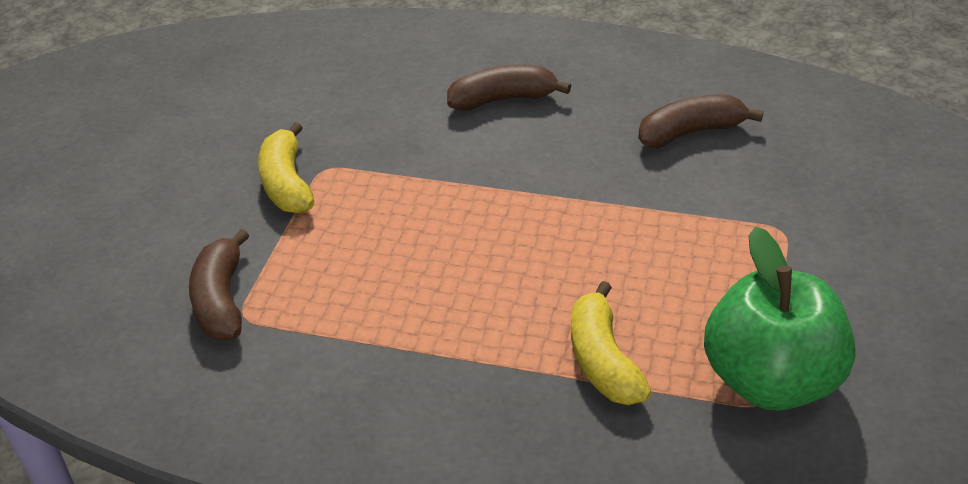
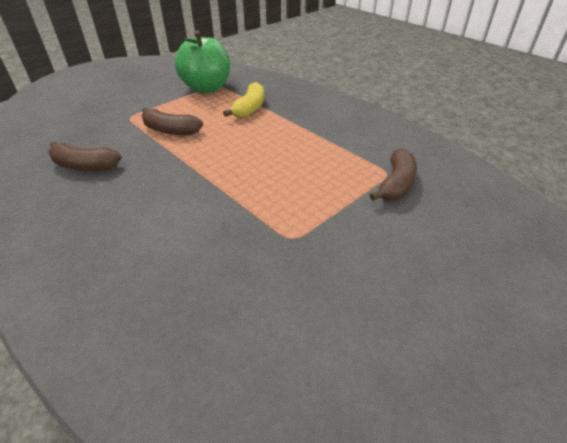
camera: 150 degrees left, 0 degrees up
(287, 184) = (324, 238): yellow banana -> none
(503, 99) = (134, 235): brown banana -> brown banana (170, 130)

